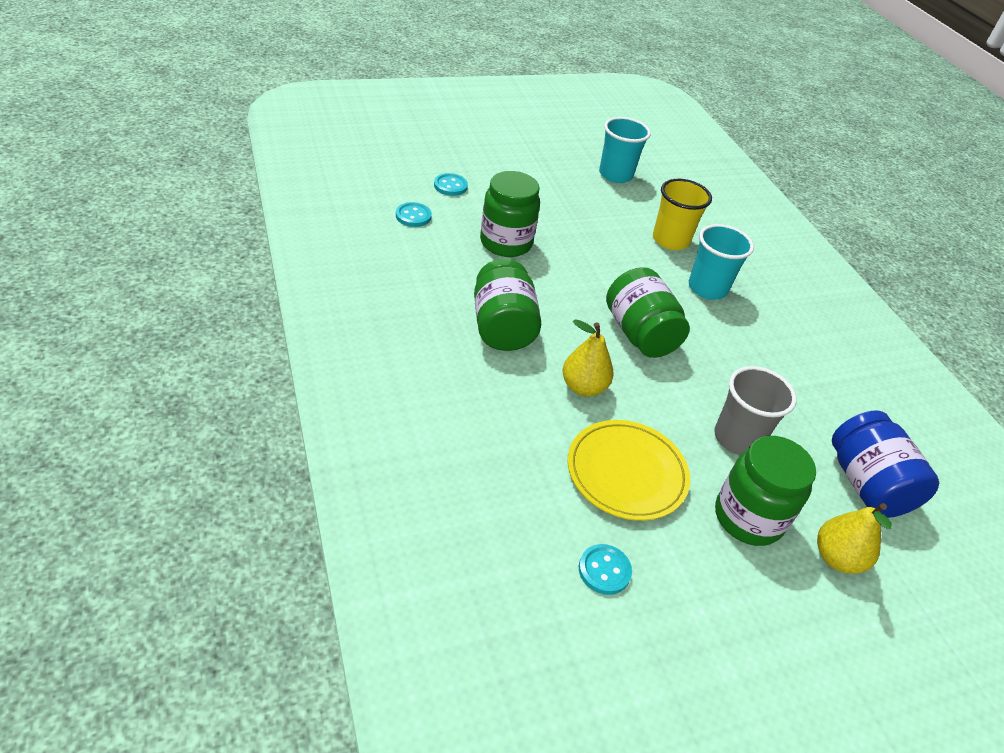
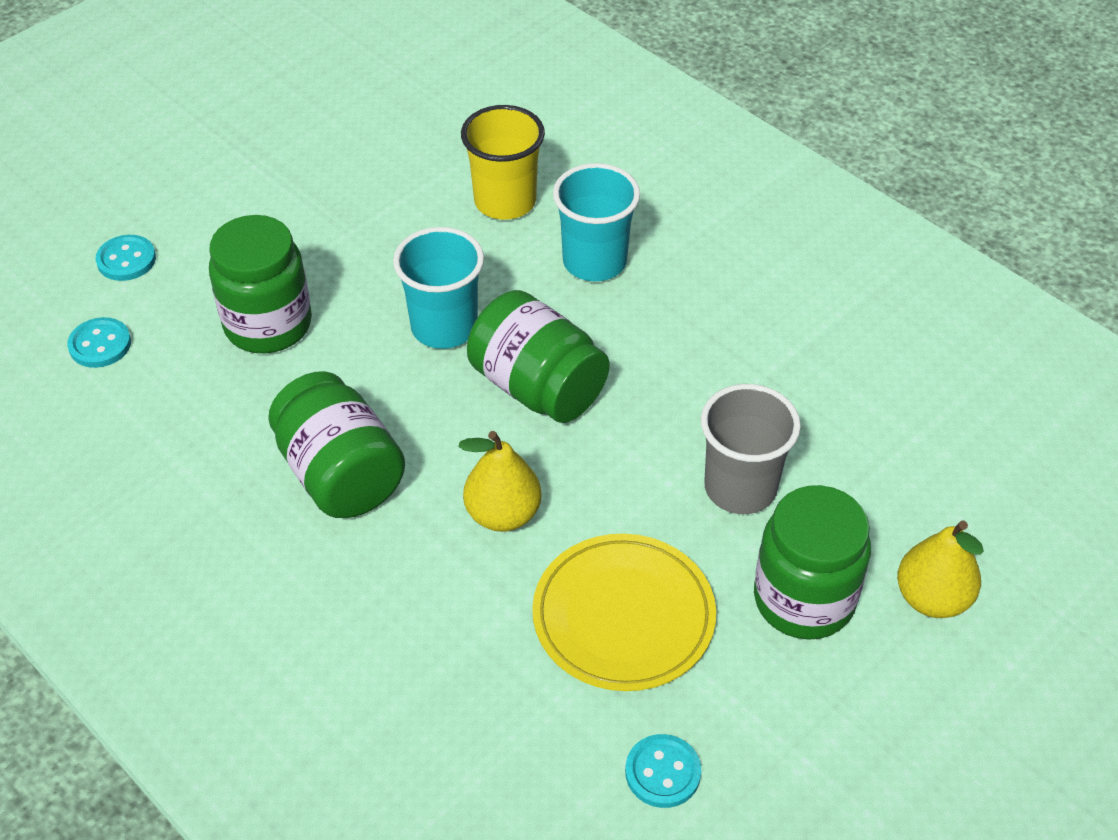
camera: 20 degrees left, 5 degrees up
(615, 175) = (368, 117): turquoise cup -> turquoise cup (444, 327)
(866, 484) = (926, 472): blue jar -> none

